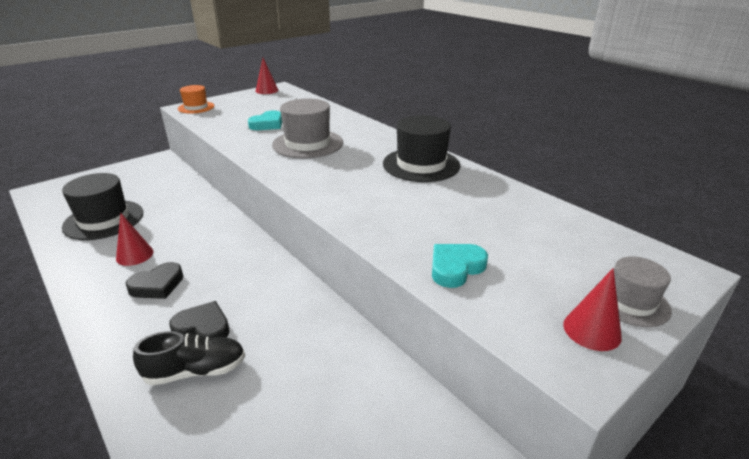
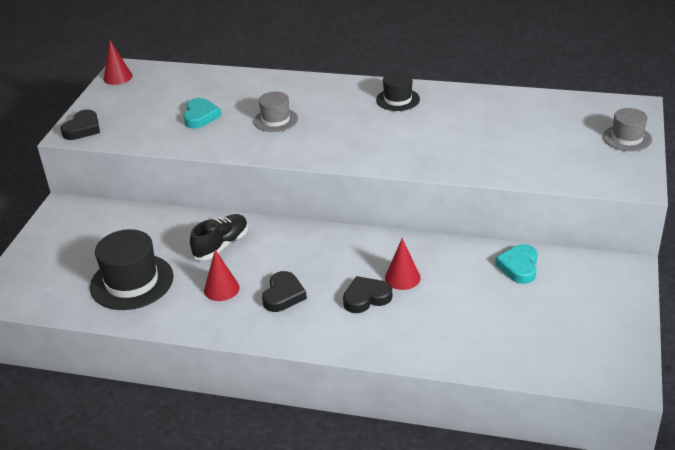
camera: 35 degrees left, 5 degrees up
(196, 107) = (83, 129): orange hat -> black heart
(196, 371) = (403, 319): black shoe -> black shoe (221, 245)
(307, 144) = (275, 120): grey hat -> grey hat, size x0.60
(421, 164) = (398, 99): black hat -> black hat, size x0.60
(455, 268) = (522, 164): turquoise heart -> turquoise heart (519, 267)
(592, 330) = (624, 162): red cone -> red cone (402, 278)

